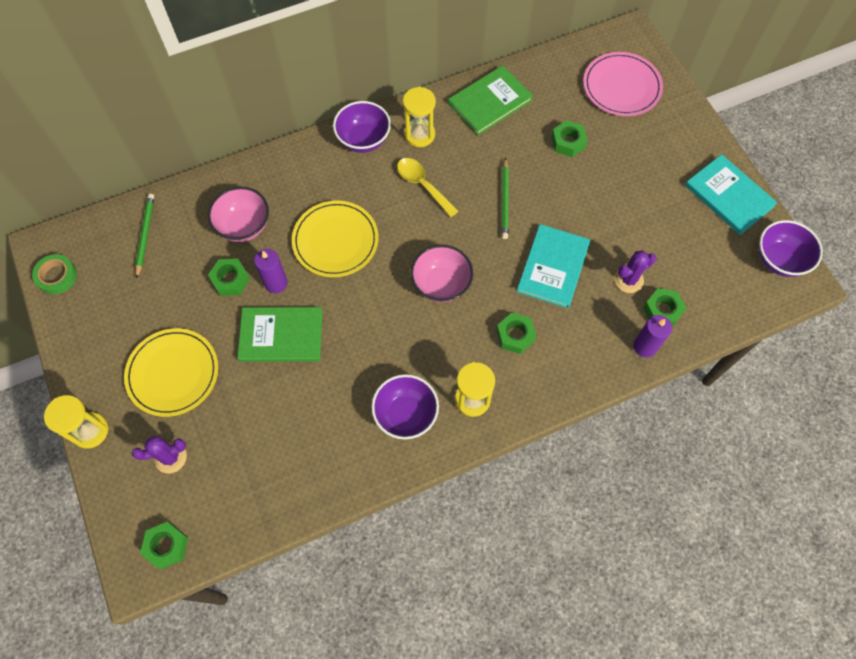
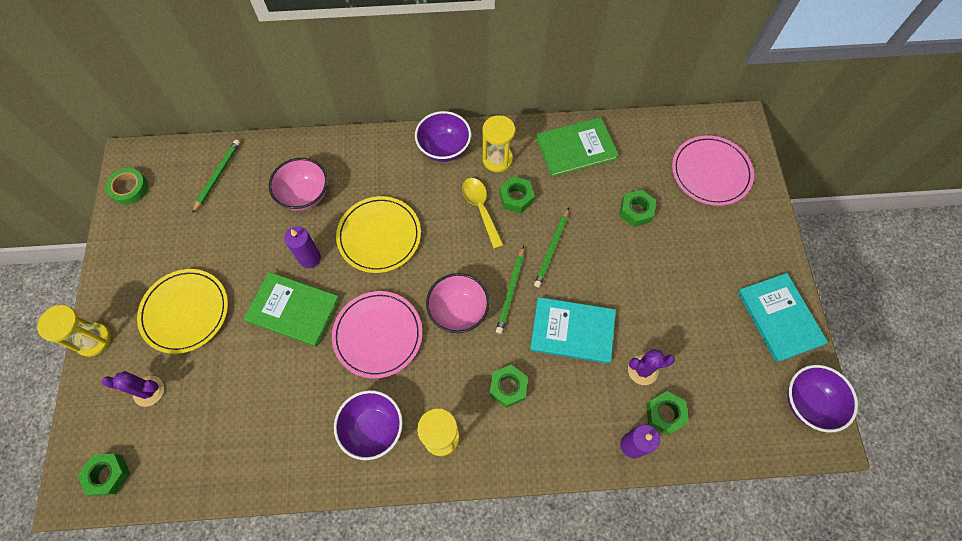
camera: 20 degrees right, 0 degrees up
(230, 280) = (271, 241): green nut -> green nut (516, 197)
(374, 331) = (378, 335): none -> pink plate
(482, 250) = (511, 291): none -> green pencil
(553, 267) = (572, 331): turquoise book -> turquoise book turned 60 degrees clockwise

